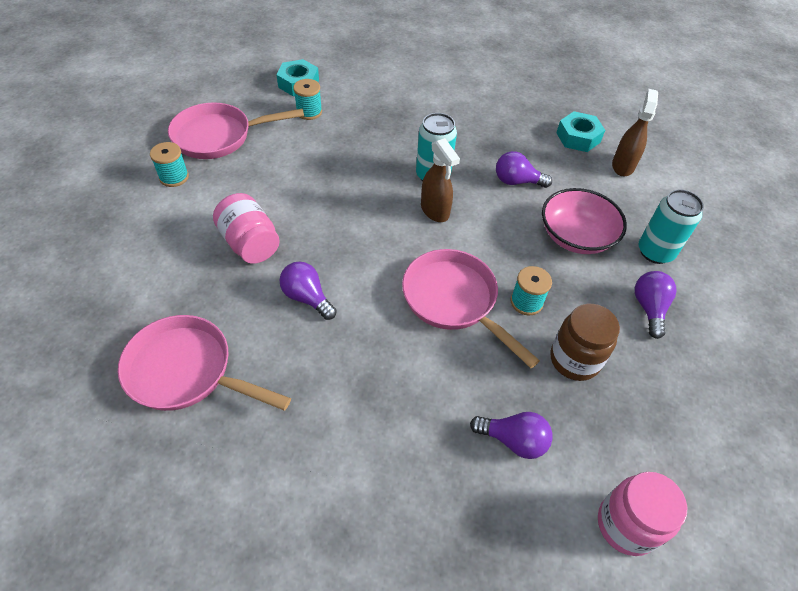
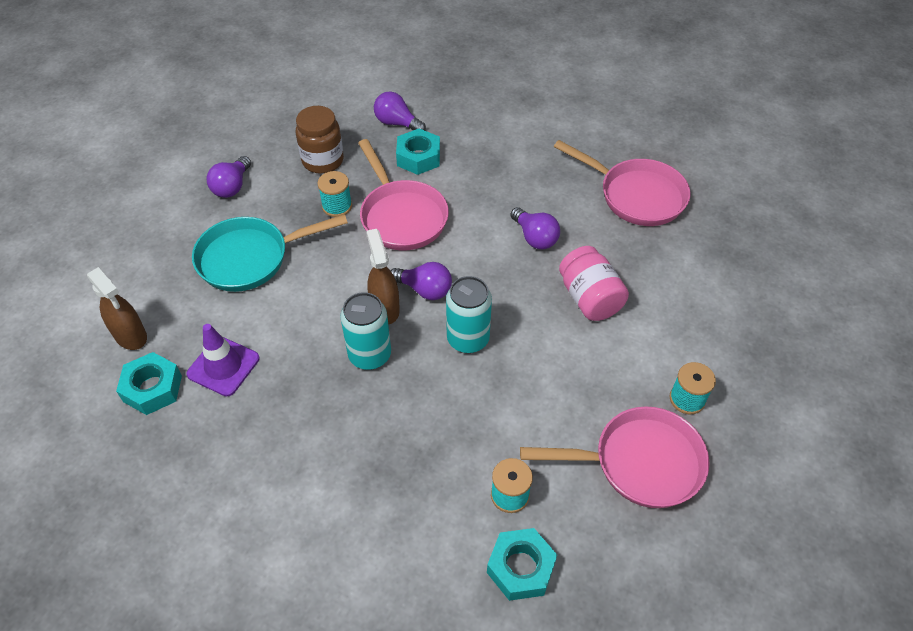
camera: 165 degrees left, 0 degrees up
(464, 385) = (418, 157): none -> turquoise nut
(517, 181) = (273, 332): purple light bulb -> purple light bulb (424, 290)
(539, 155) = (223, 366): none -> purple traffic cone
(576, 236) = (250, 258): pink bowl -> turquoise pan
(623, 166) = (131, 336): brown spray bottle -> brown spray bottle turned 75 degrees counterclockwise
(626, 525) = (347, 78): pink jar -> none
(655, 252) = (183, 232): turquoise can -> turquoise can (468, 339)

